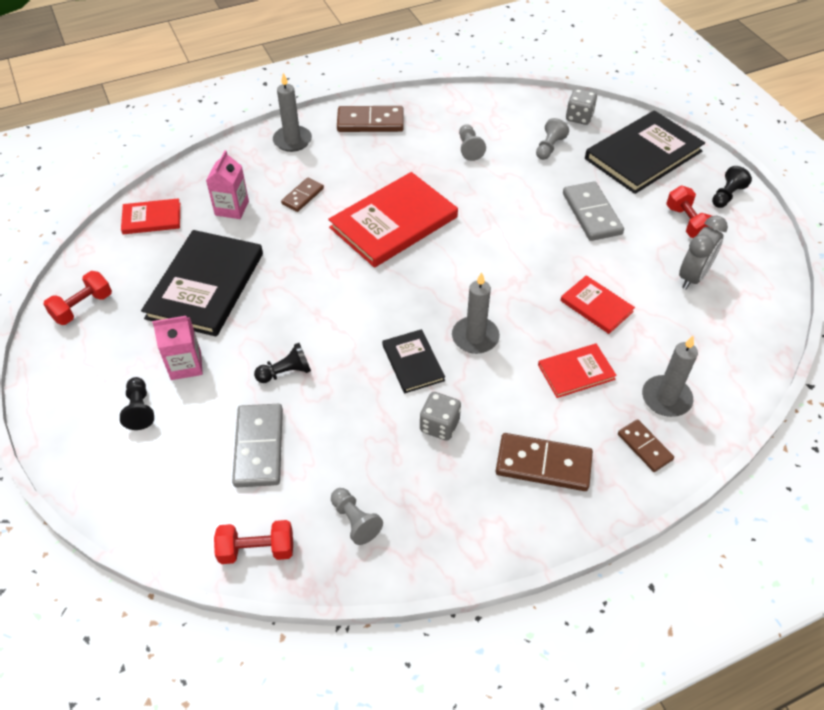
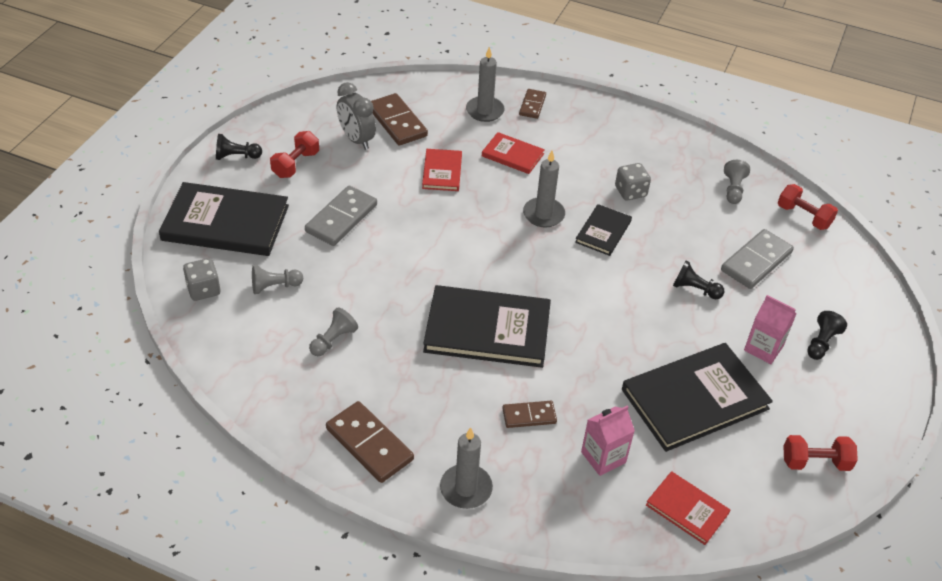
camera: 135 degrees left, 5 degrees down
(393, 222) = (487, 329): red book -> black book
(543, 464) = (597, 137): brown domino -> brown domino (397, 122)
(693, 277) = (356, 140): grey clock -> grey clock turned 120 degrees counterclockwise

